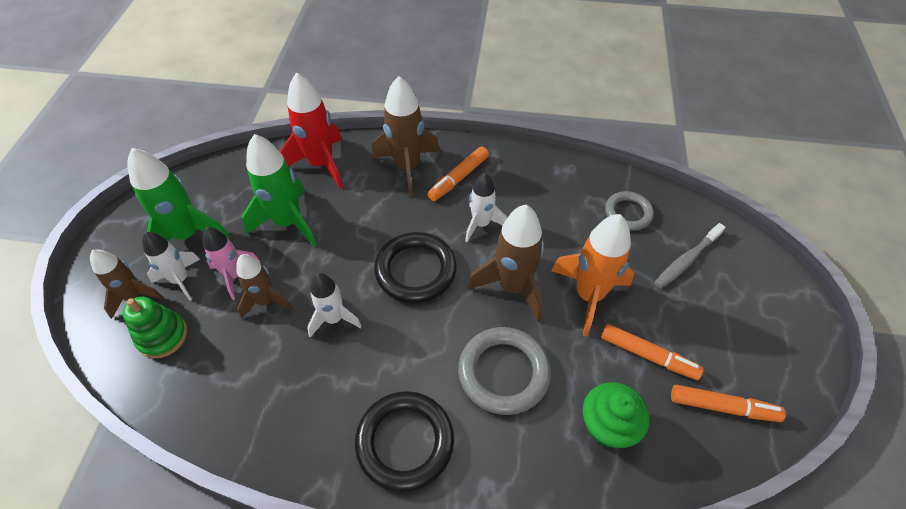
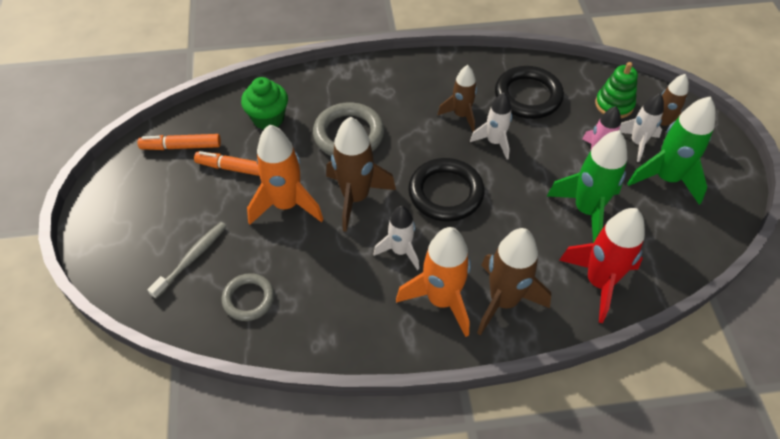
camera: 165 degrees right, 0 degrees up
(266, 301) = (556, 143): brown rocket -> brown rocket (461, 115)
(405, 442) = (405, 84): black ring -> black ring (528, 96)
(458, 178) = (441, 300): orange marker -> orange rocket

